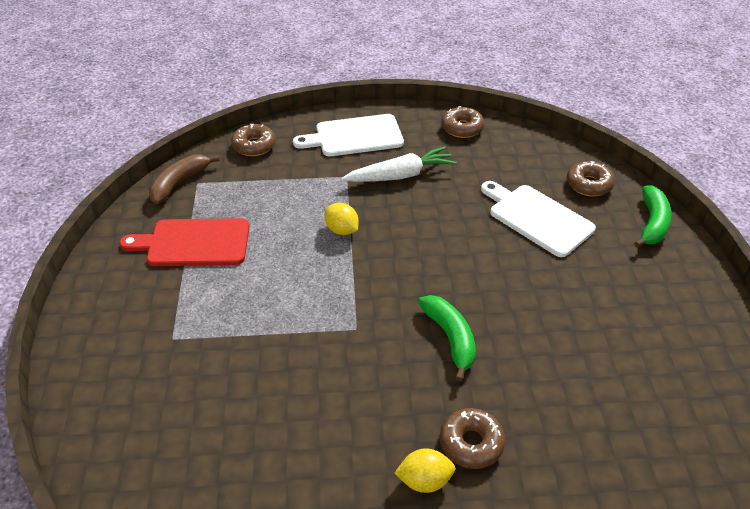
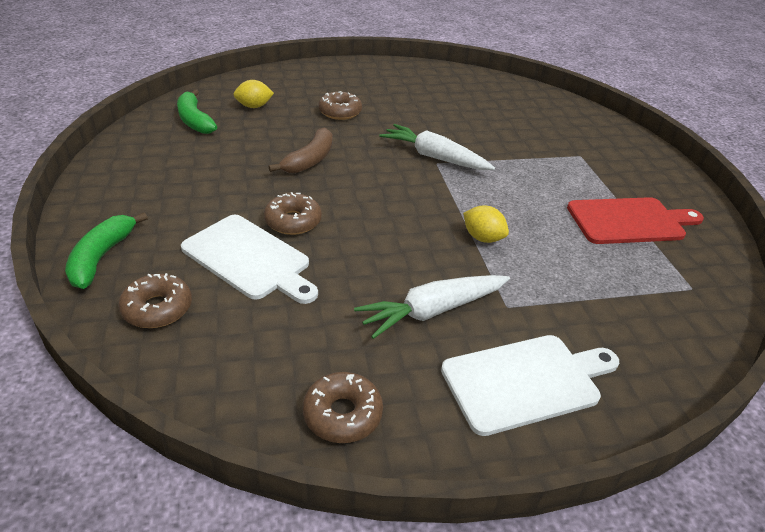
camera: 170 degrees right, 5 degrees down
(179, 183) = (713, 286): brown banana -> brown banana (310, 160)
(254, 146) = (670, 352): brown donut -> brown donut (293, 221)
(356, 338) = (434, 157): none -> white carrot
(424, 480) = (369, 100): yellow lemon -> yellow lemon (254, 106)
(450, 338) = (355, 158): green banana -> green banana (194, 120)

